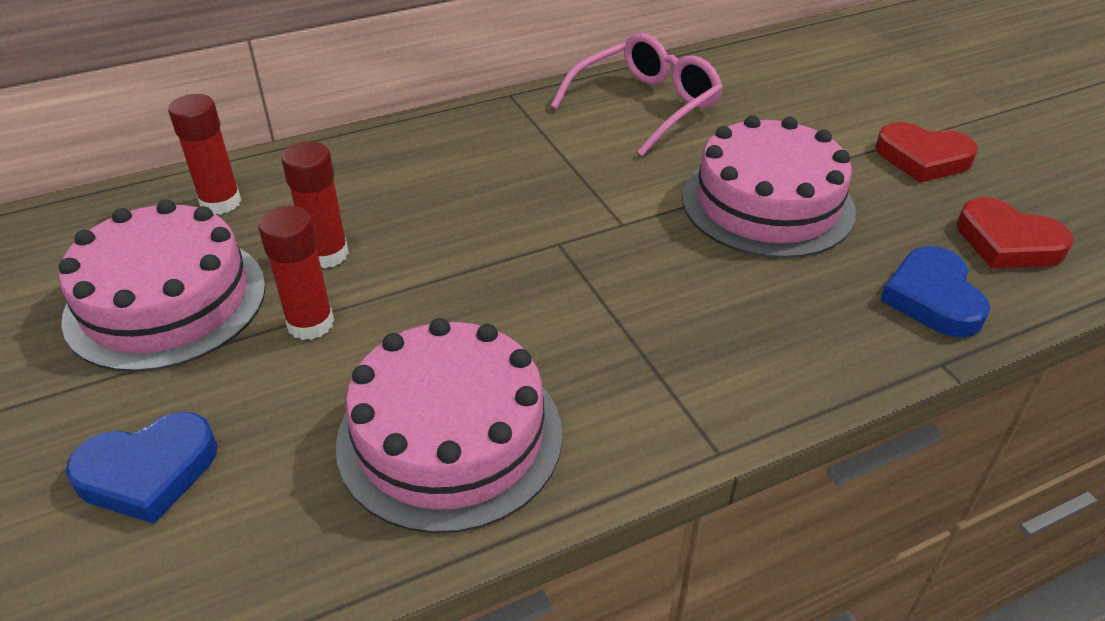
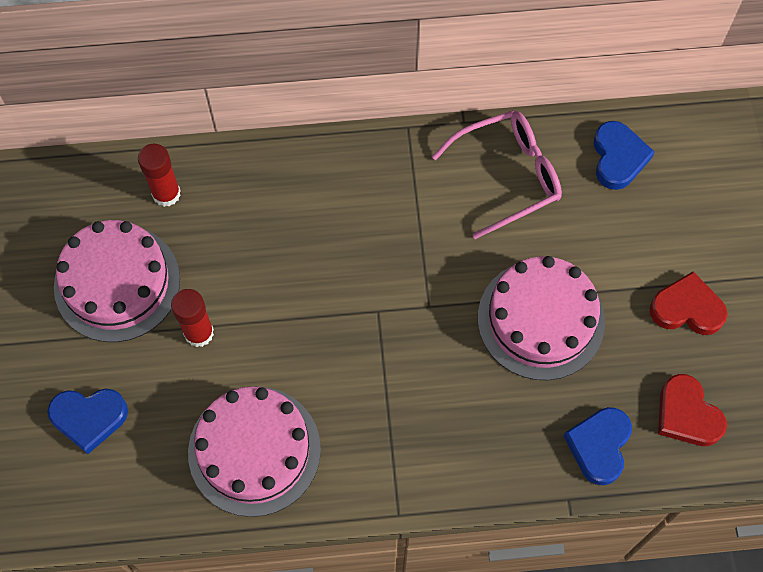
camera: 20 degrees right, 25 degrees up
(327, 254) = (224, 271): red glue stick -> none
(754, 72) = (618, 158): none -> blue heart
(922, 158) = (687, 308): red heart -> red heart turned 150 degrees clockwise

